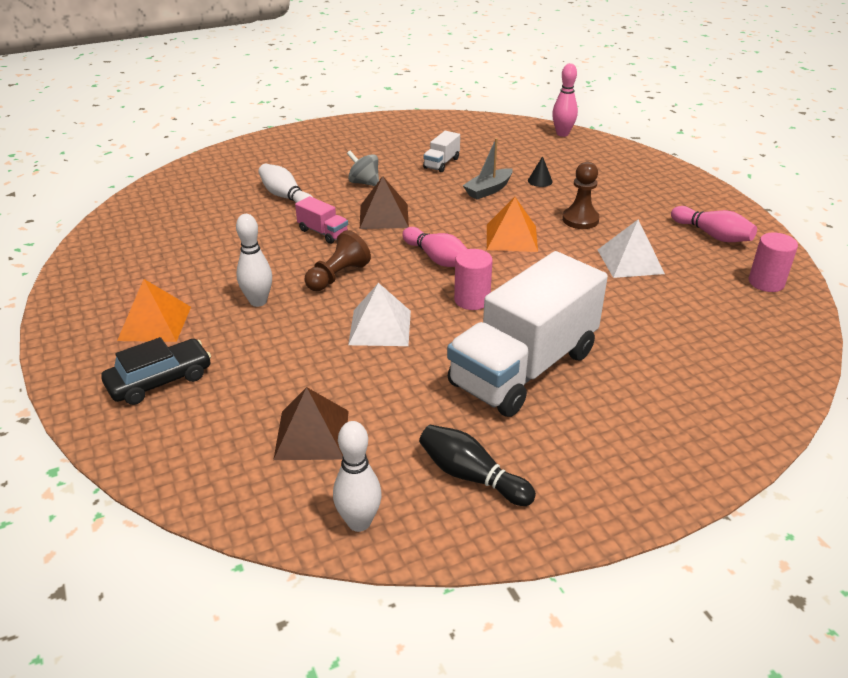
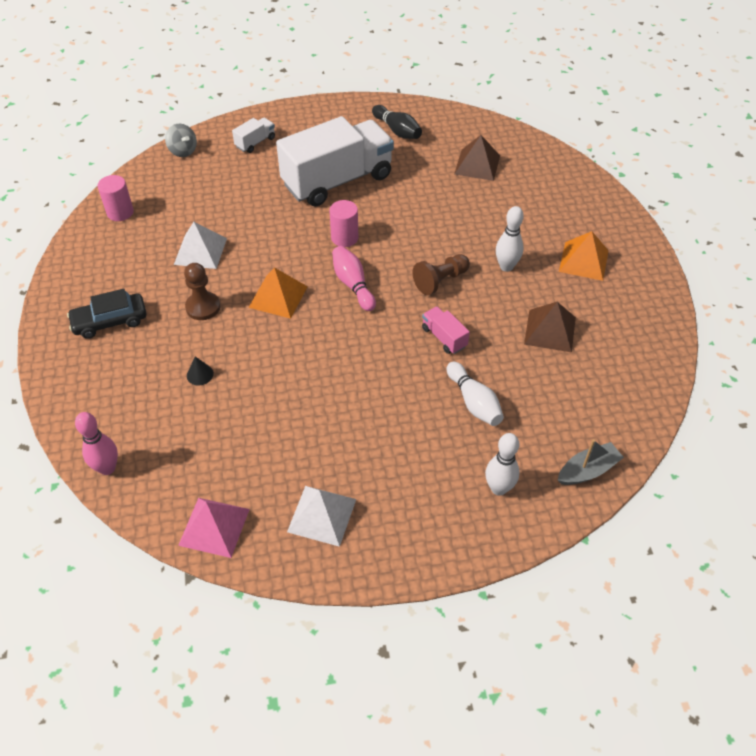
camera: 165 degrees left, 15 degrees up
(160, 380) = (571, 213): black car -> black car (110, 321)
(359, 522) = (459, 121): white bowling pin -> white bowling pin (498, 488)
(364, 183) = (386, 411): grey spinning top -> grey spinning top (183, 151)
(380, 327) = (419, 227): white pyramid -> white pyramid (322, 515)
(384, 216) = (381, 350): brown pyramid -> brown pyramid (550, 330)
(441, 163) = (287, 432): white truck -> white truck (255, 142)
(464, 123) = (214, 527): none -> pink pyramid
(488, 190) = (261, 370): grey boat -> grey boat (587, 470)
(712, 235) = (108, 266): pink bowling pin -> none

